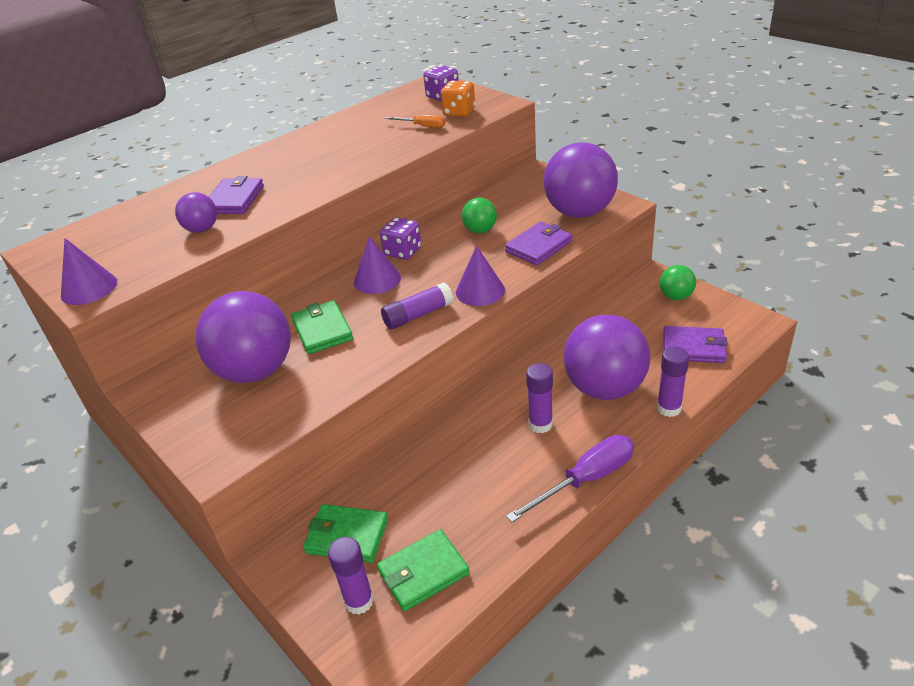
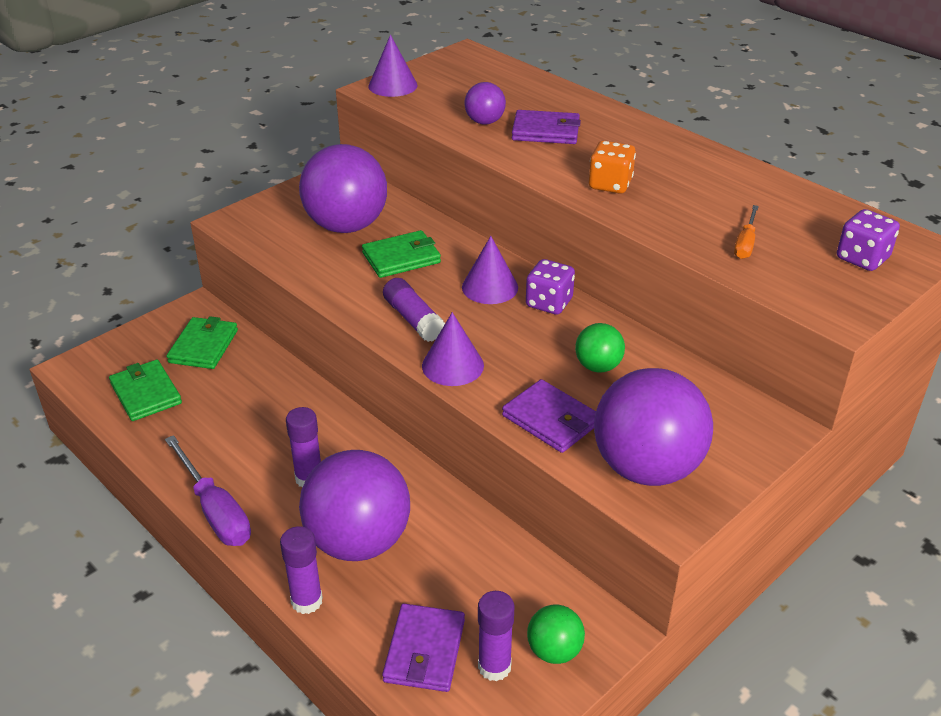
camera: 85 degrees right, 0 degrees up
(359, 601) = (132, 358): purple glue stick -> purple glue stick (494, 667)
(459, 112) = (799, 274): orange dice -> orange dice (610, 184)

